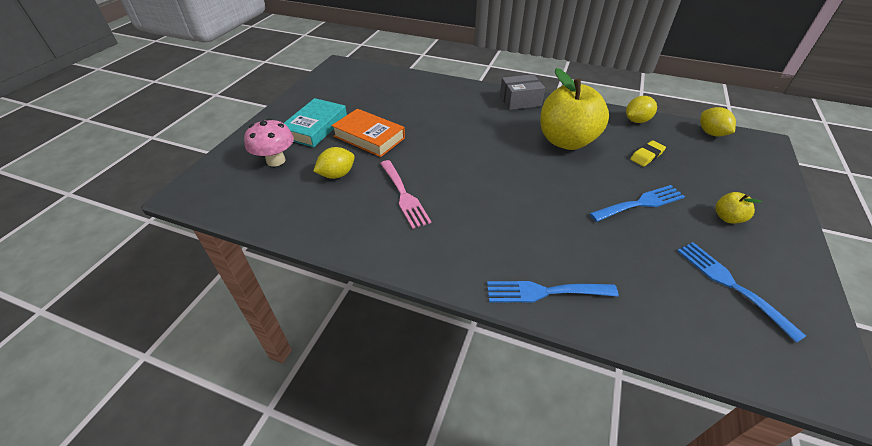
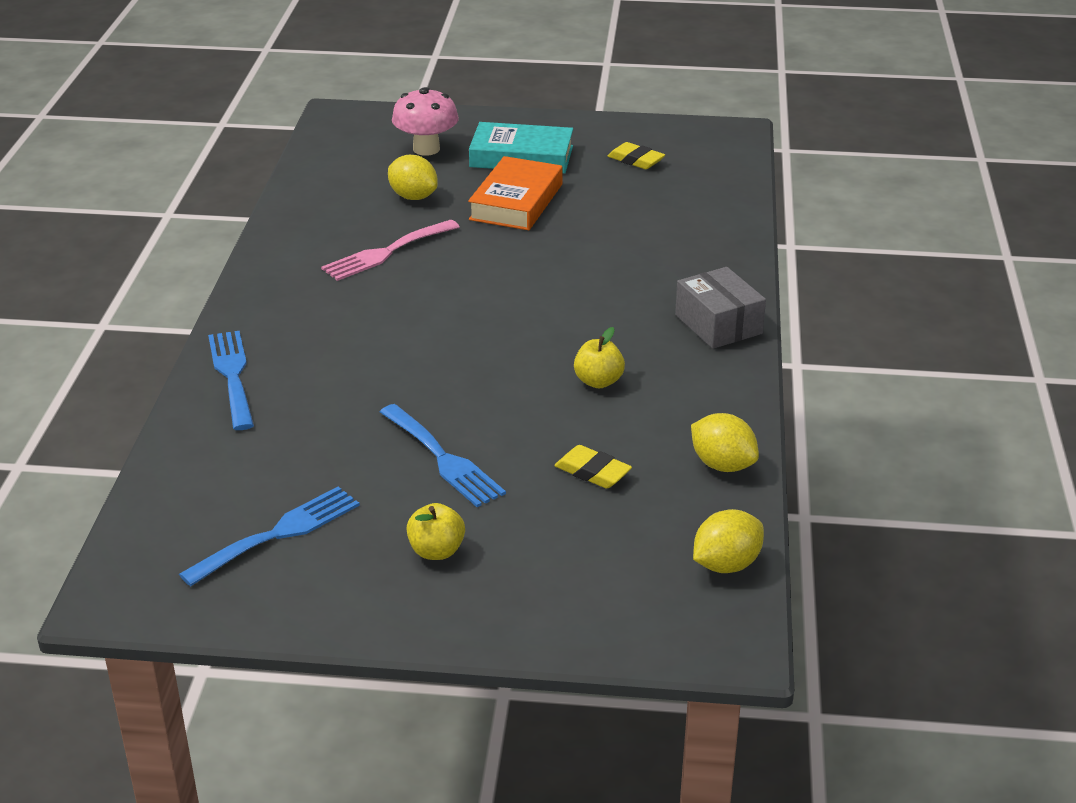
camera: 75 degrees right, 10 degrees down
(348, 93) = (636, 160): none -> yellow eraser
(566, 141) = (598, 381): yellow apple -> yellow apple, size x0.42

